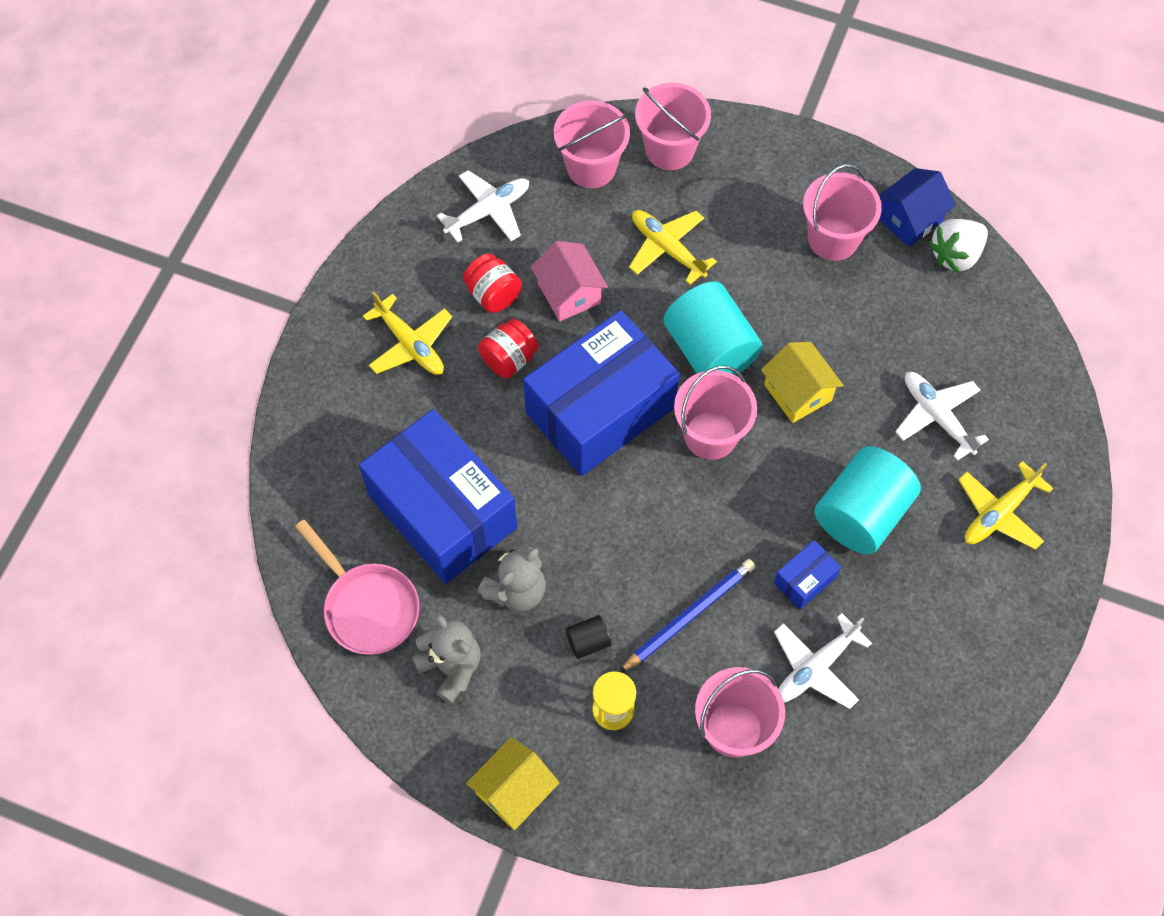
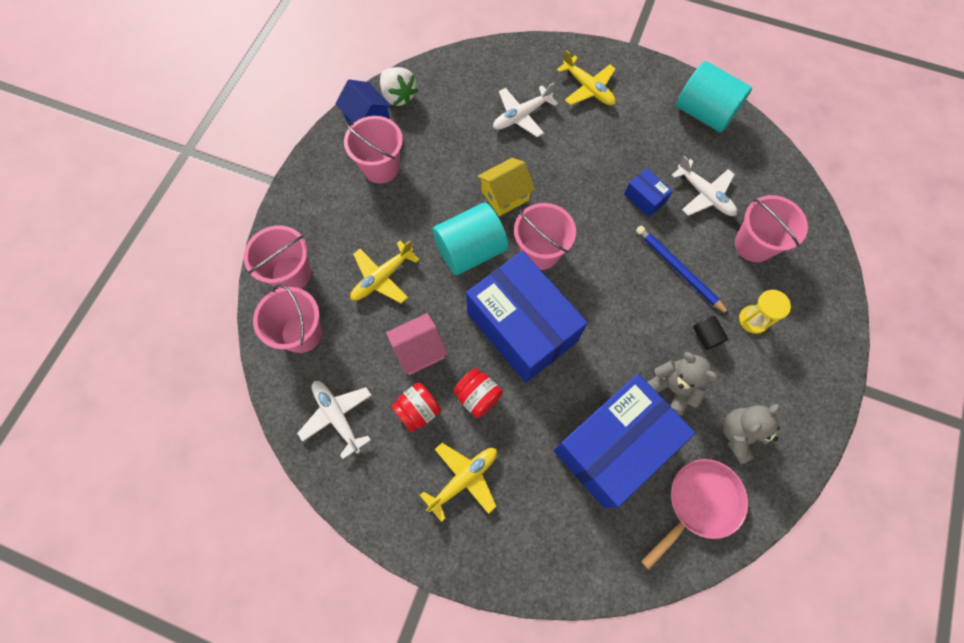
camera: 90 degrees left, 5 degrees up
(514, 791) = (823, 386): yellow house -> none
(861, 514) = (594, 163): turquoise cylinder -> turquoise cylinder (704, 113)

